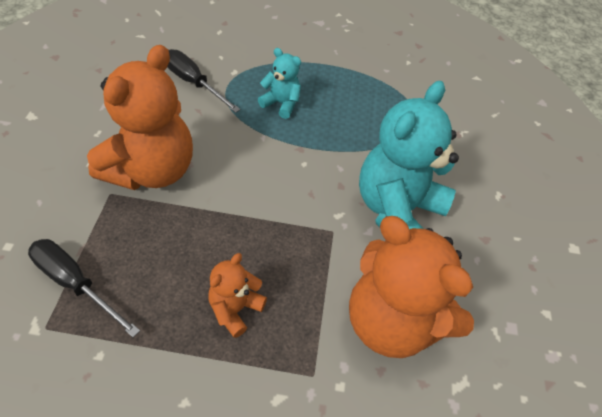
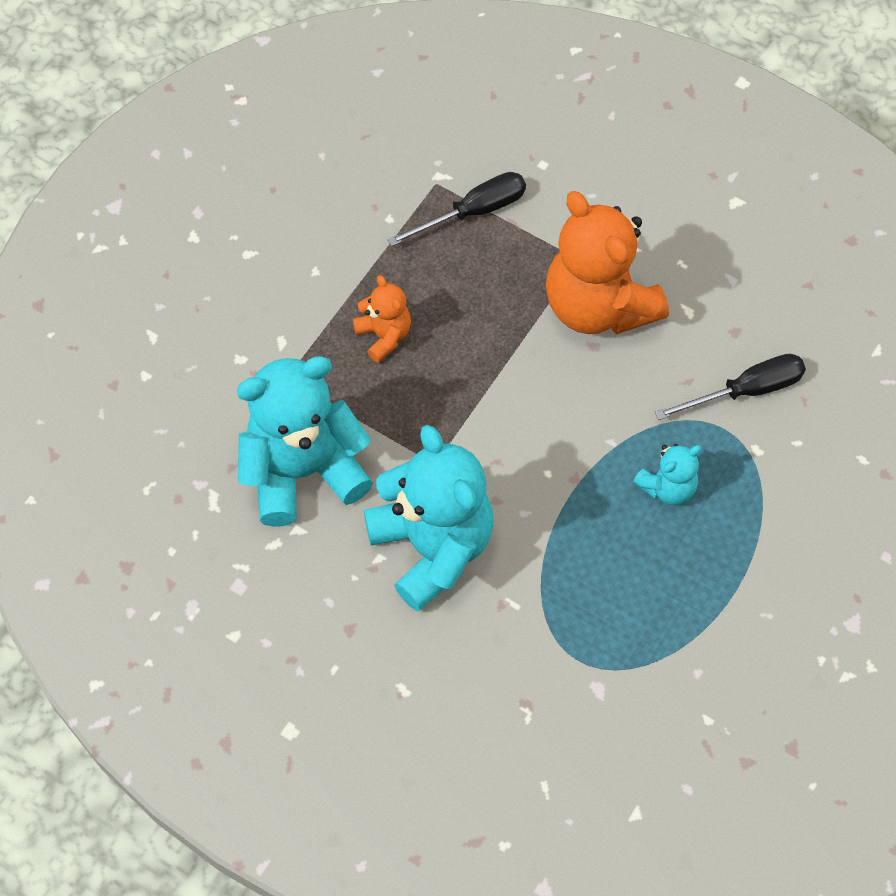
camera: 120 degrees right, 10 degrees up
(392, 321) = (303, 471): orange teddy bear -> turquoise teddy bear

